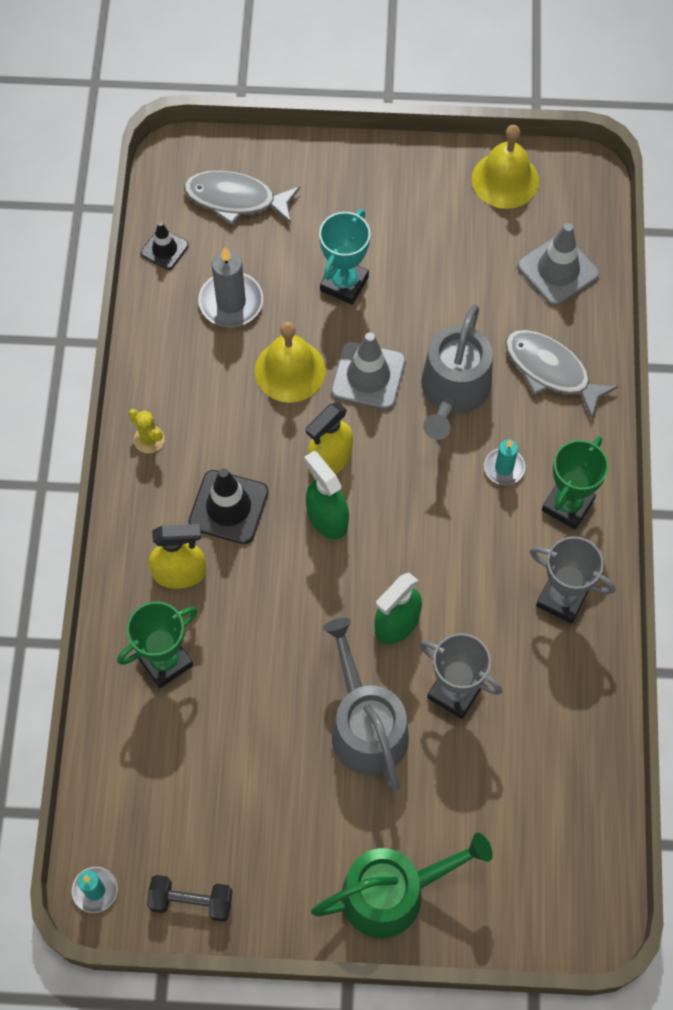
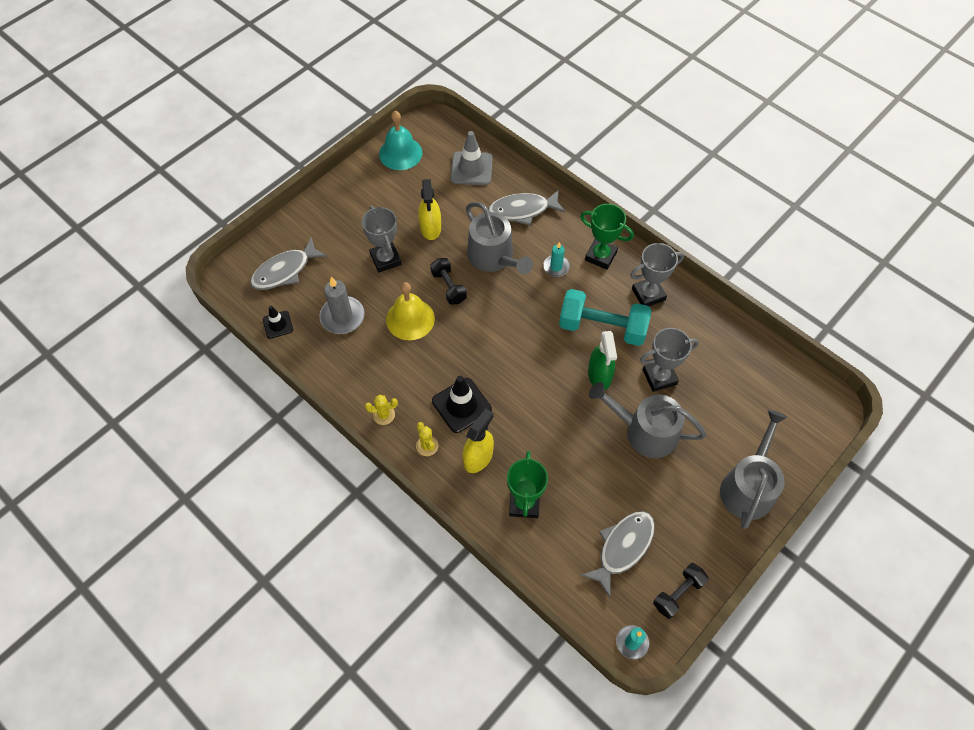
camera: 50 degrees left, 5 degrees down
(150, 511) = (427, 446): none -> yellow cactus
(198, 804) = (623, 548): none -> grey fish
(327, 518) = (511, 364): green spray bottle -> none
(330, 460) = (479, 338): yellow spray bottle -> yellow spray bottle (430, 228)
(344, 283) = (385, 259): turquoise trophy -> grey trophy
(368, 376) = (448, 287): grey traffic cone -> black dumbbell
(392, 893) = (748, 487): green watering can -> grey watering can
(466, 580) = (602, 327): none -> turquoise dumbbell
(505, 180) = (400, 153): yellow bell -> turquoise bell
(567, 505) = (600, 256): green trophy -> green trophy turned 45 degrees counterclockwise

